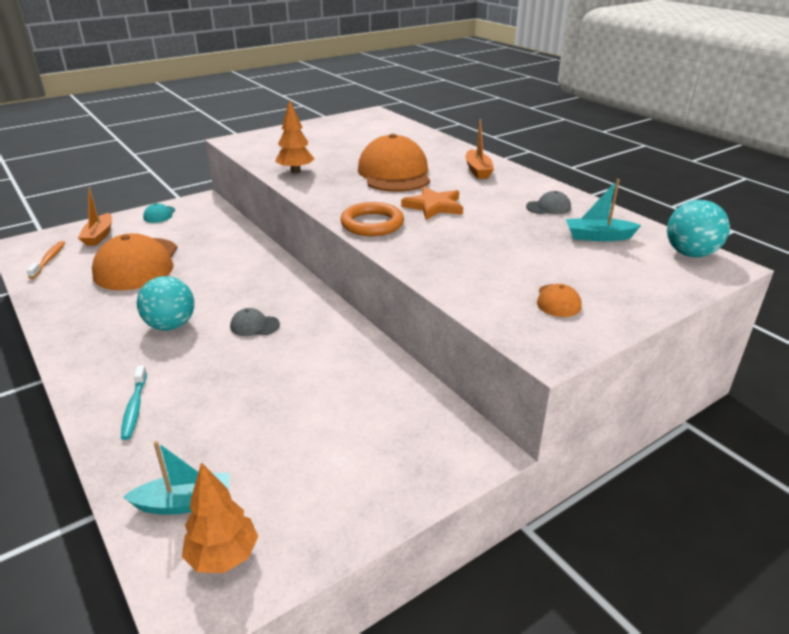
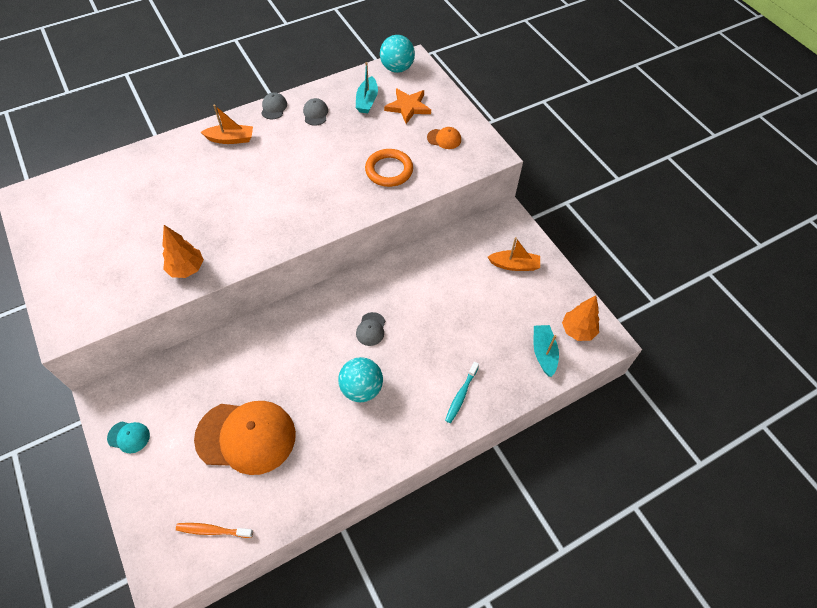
camera: 85 degrees left, 25 degrees up
(99, 236) = (166, 491): orange boat -> orange boat (514, 265)
(134, 407) = (461, 395): turquoise toothbrush -> turquoise toothbrush turned 120 degrees clockwise
(372, 224) = (320, 218): orange ring -> orange ring (389, 170)
(394, 173) = (218, 195): orange cap -> none
(434, 206) = (296, 177): orange star -> orange star (408, 107)
(542, 185) = (274, 107): none -> grey cap

